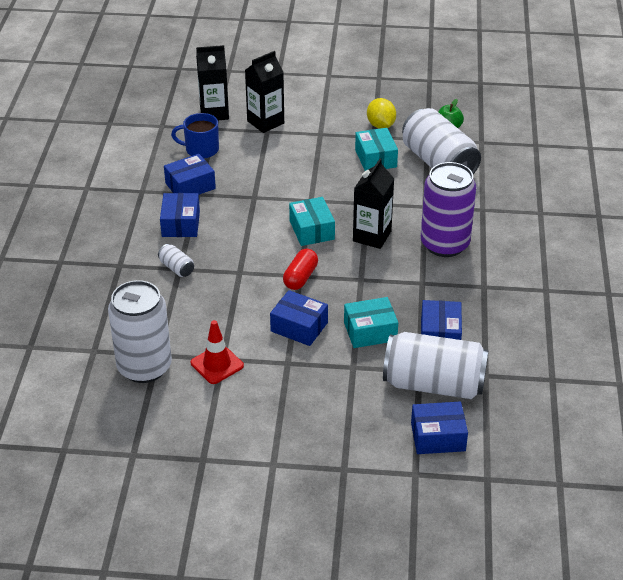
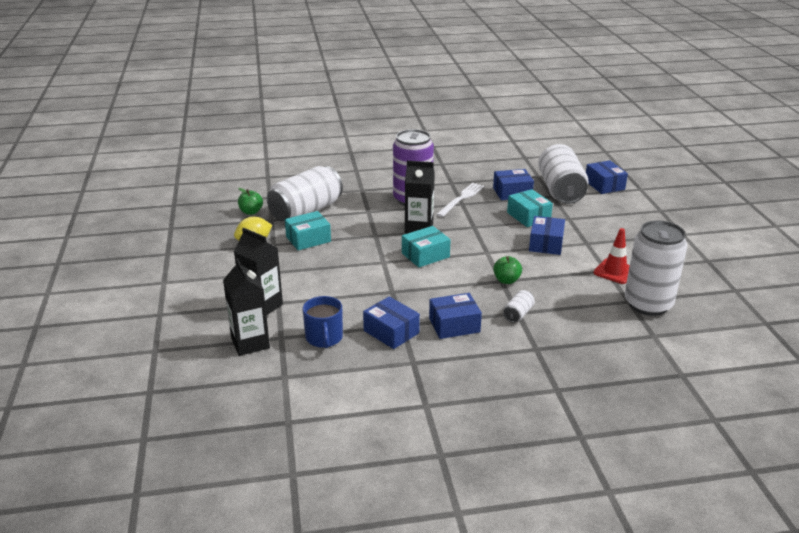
camera: 105 degrees left, 10 degrees down
(238, 275) = (506, 280): none -> green apple
(300, 277) = (489, 251): red capsule -> none
(435, 285) = (461, 199): none -> white fork

